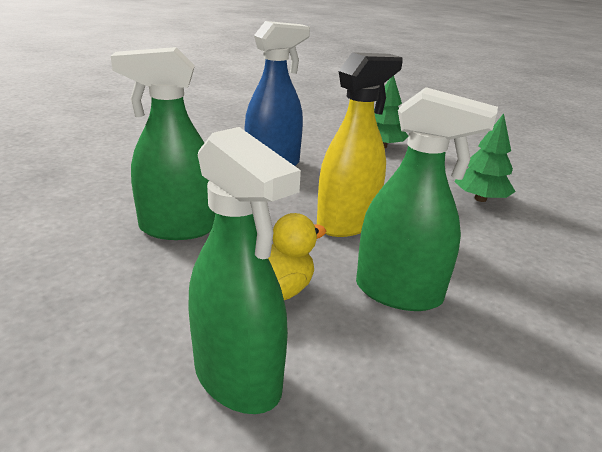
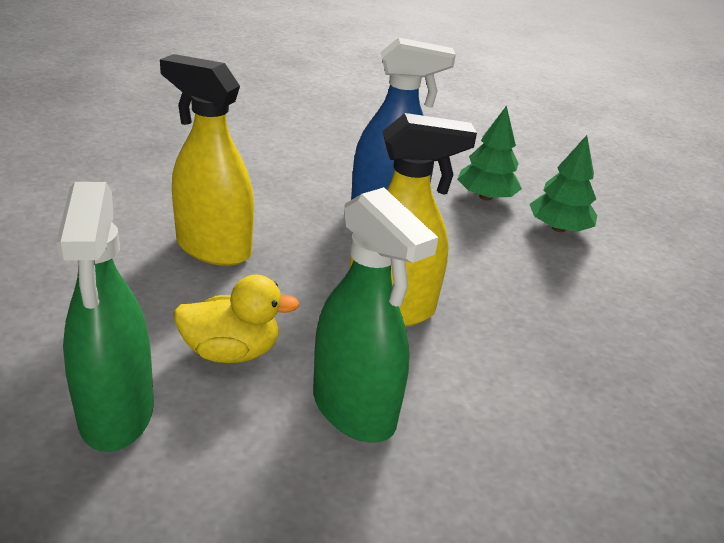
camera: 30 degrees right, 5 degrees up
(177, 228) = (213, 248): green spray bottle -> yellow spray bottle
(480, 199) = (607, 346): green tree -> green tree (485, 197)

